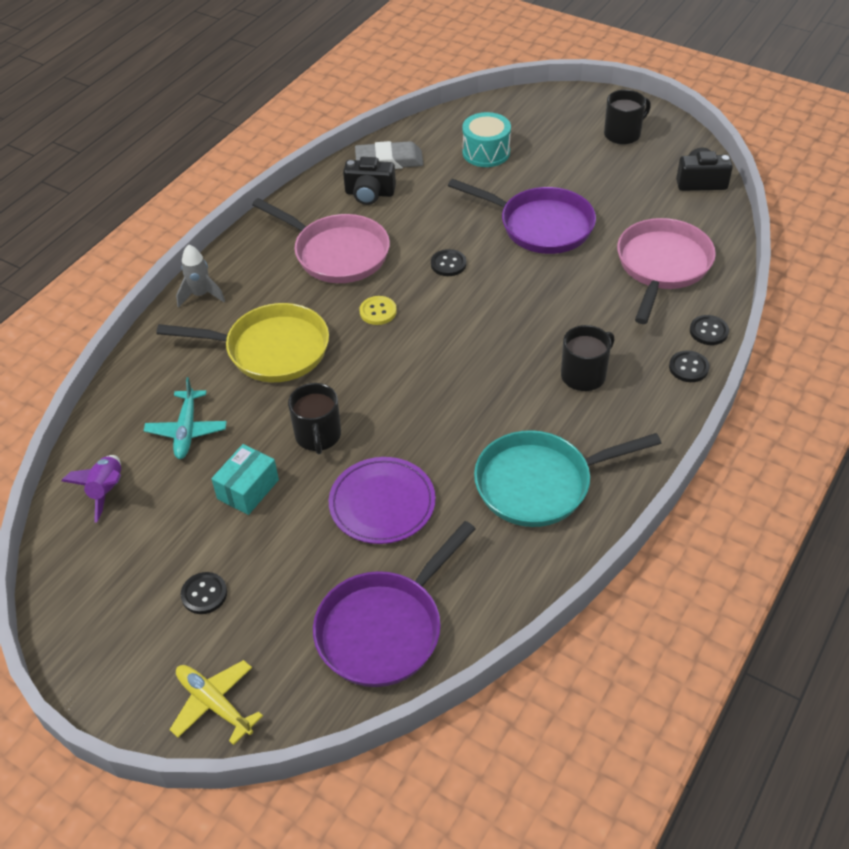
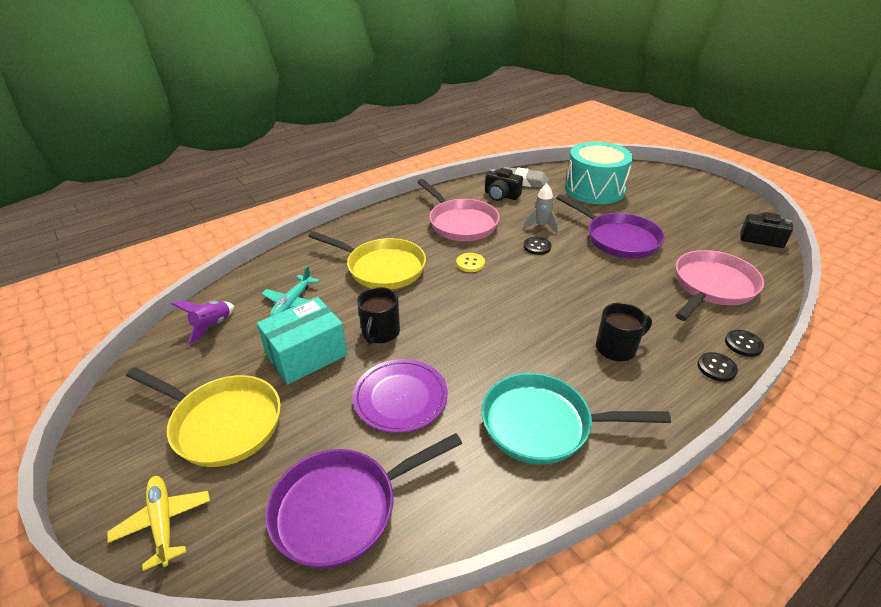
camera: 20 degrees right, 10 degrees down
(201, 295) = (357, 226): grey rocket -> grey rocket (541, 226)
(204, 594) = (222, 423): black button -> yellow pan
(248, 489) = (306, 355): turquoise box -> turquoise box, size x1.56
(486, 152) = (594, 189): turquoise drum -> turquoise drum, size x1.68
(623, 134) = (703, 198): black mug -> none

